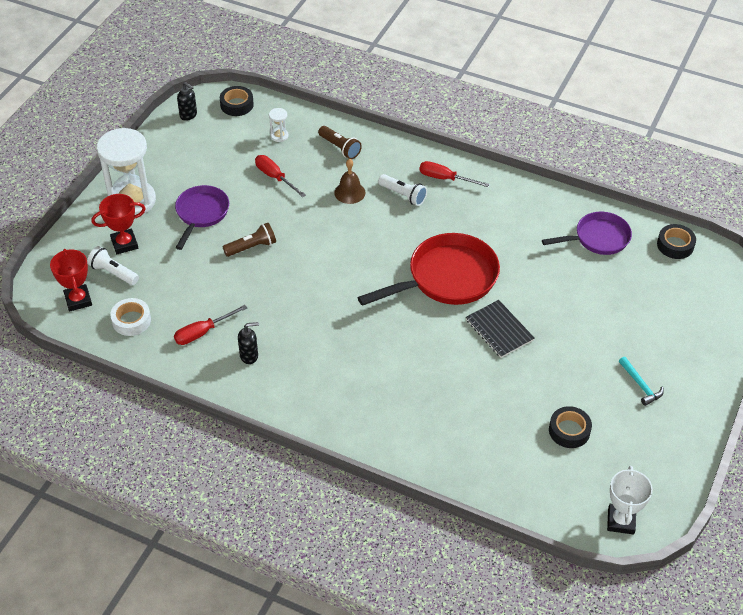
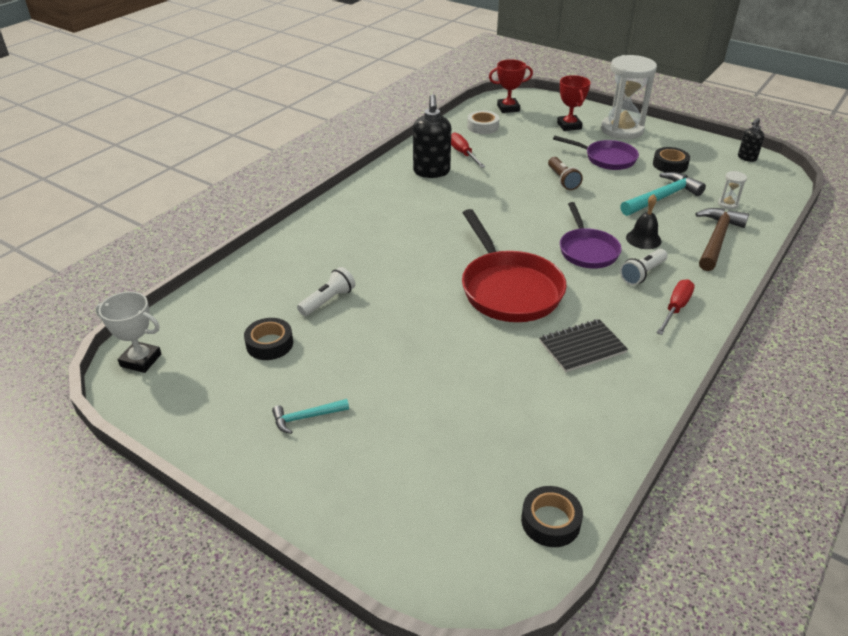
camera: 100 degrees right, 10 degrees down
(113, 273) = (536, 121): white flashlight -> white flashlight (328, 300)
(237, 105) = (772, 183): black tape -> black tape (670, 165)
(249, 356) = (431, 172): black soap dispenser -> black soap dispenser, size x1.84
(275, 177) = (662, 197): red screwdriver -> turquoise hammer
(340, 148) = (716, 239): brown flashlight -> brown hammer
(349, 192) = (643, 239): brown bell -> black bell
(499, 330) = (424, 315): black notebook -> black notebook (582, 347)
(598, 238) = (568, 431): purple pan -> purple pan (587, 250)

